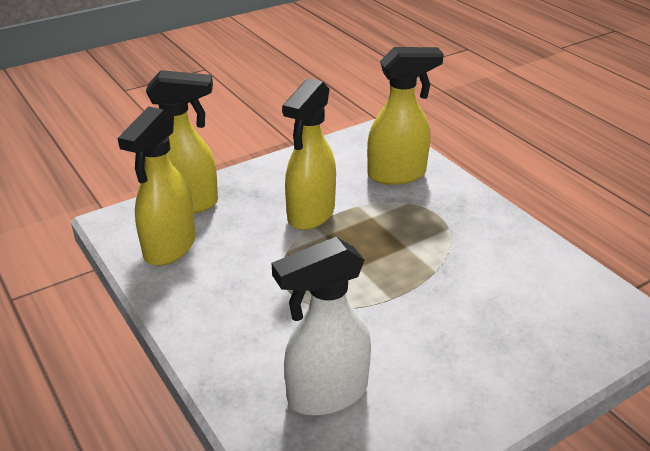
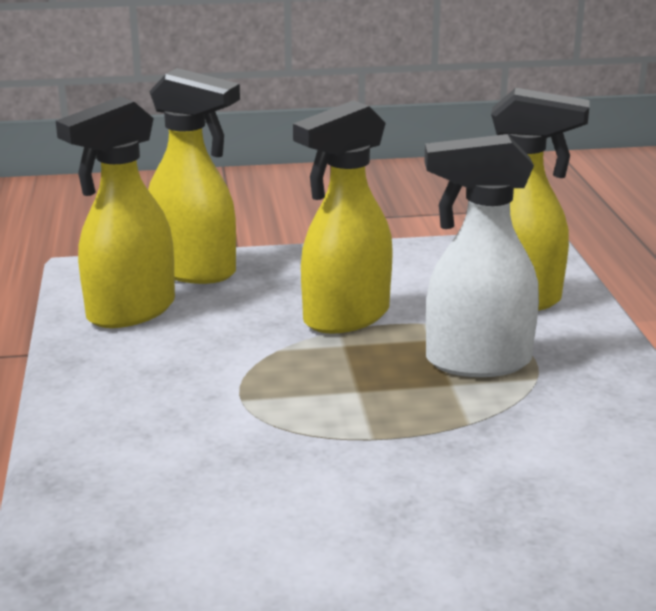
camera: 25 degrees right, 10 degrees down
(326, 394) = (182, 519): white spray bottle -> white spray bottle (476, 362)

